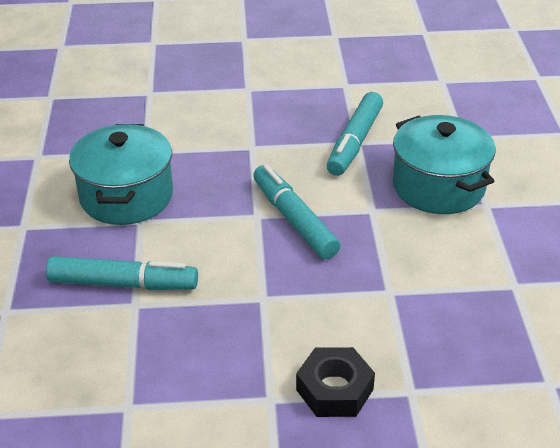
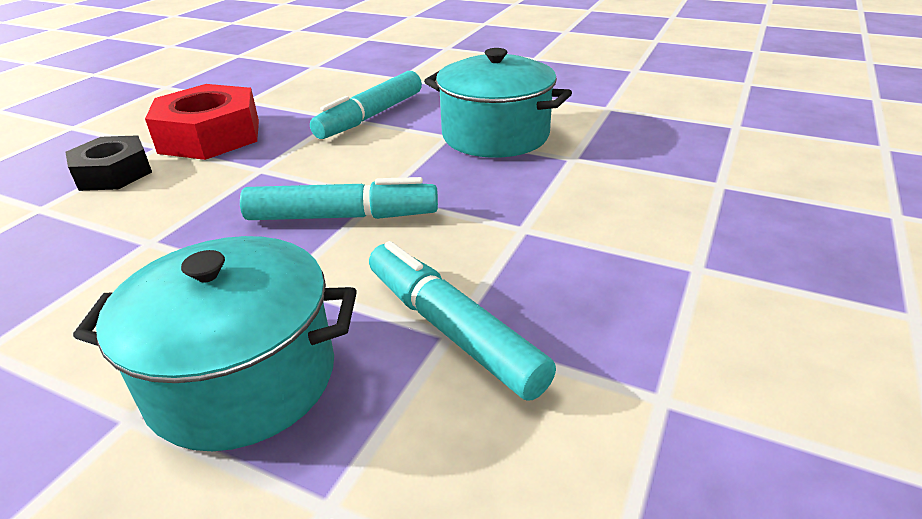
camera: 120 degrees right, 5 degrees down
(228, 374) = (210, 136): none -> red nut

